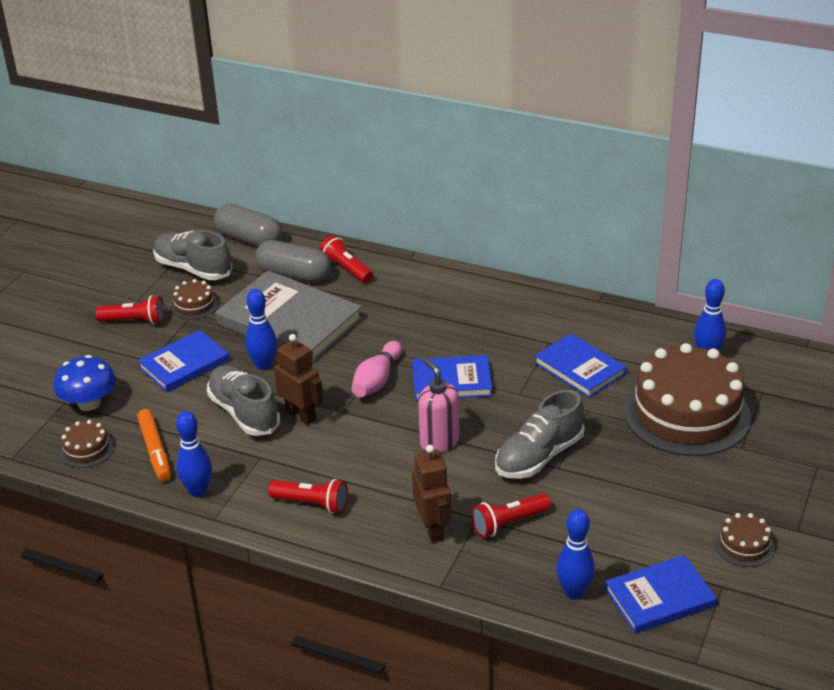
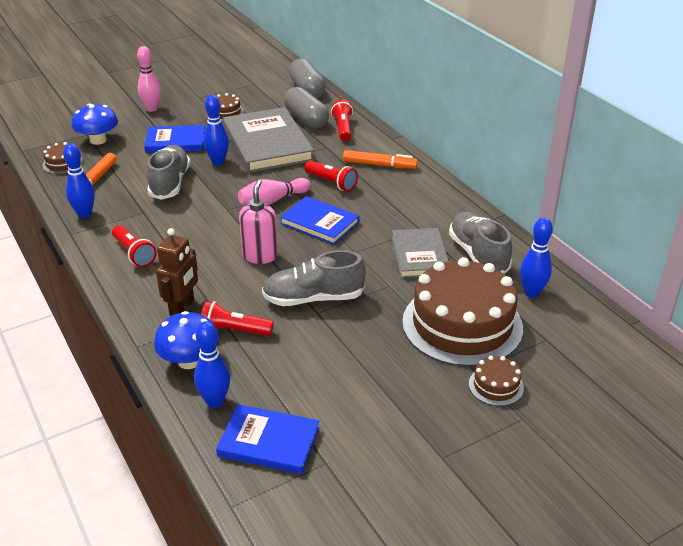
camera: 35 degrees right, 0 degrees up
(99, 338) = (152, 109): none -> pink bowling pin
(134, 321) = (182, 108): red flashlight -> red flashlight (331, 183)
(193, 269) = (252, 93): grey shoe -> grey shoe (478, 254)
(301, 415) = (200, 199): brown robot -> none
(432, 293) = (379, 165): none -> orange marker
(505, 572) = (189, 361): none -> blue mushroom
(579, 368) = (420, 255): blue book -> grey book
(744, 545) = (383, 443): brown cake -> brown cake (496, 386)

